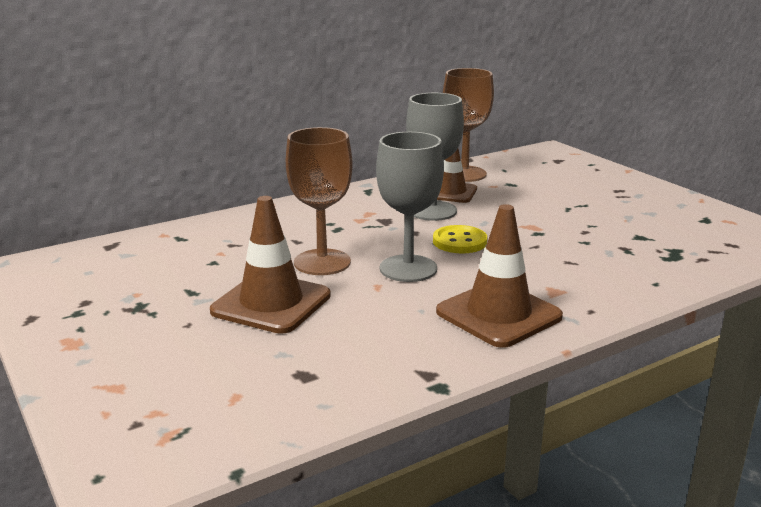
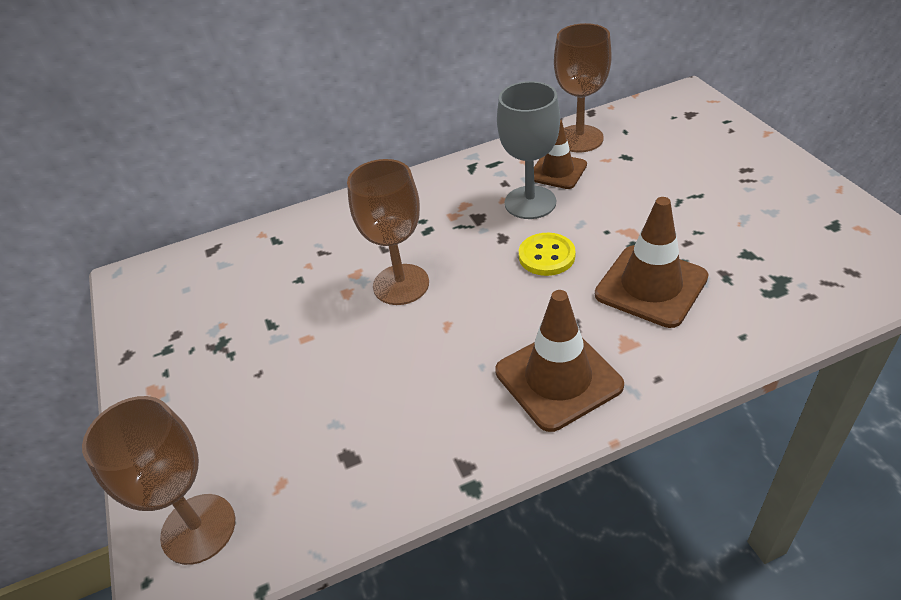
camera: 15 degrees right, 20 degrees up
(150, 434) = (198, 528): none -> brown goblet
(271, 303) = (340, 347): brown traffic cone -> brown traffic cone (651, 286)
(408, 268) = (483, 298): grey goblet -> none

